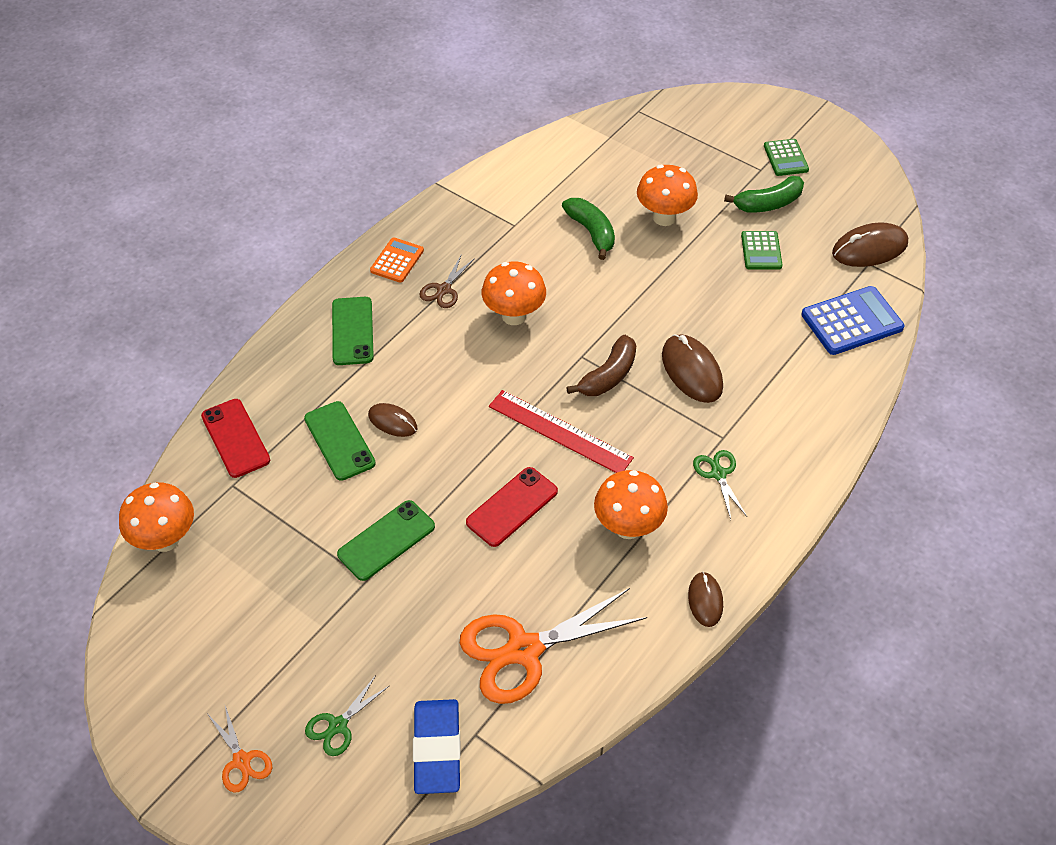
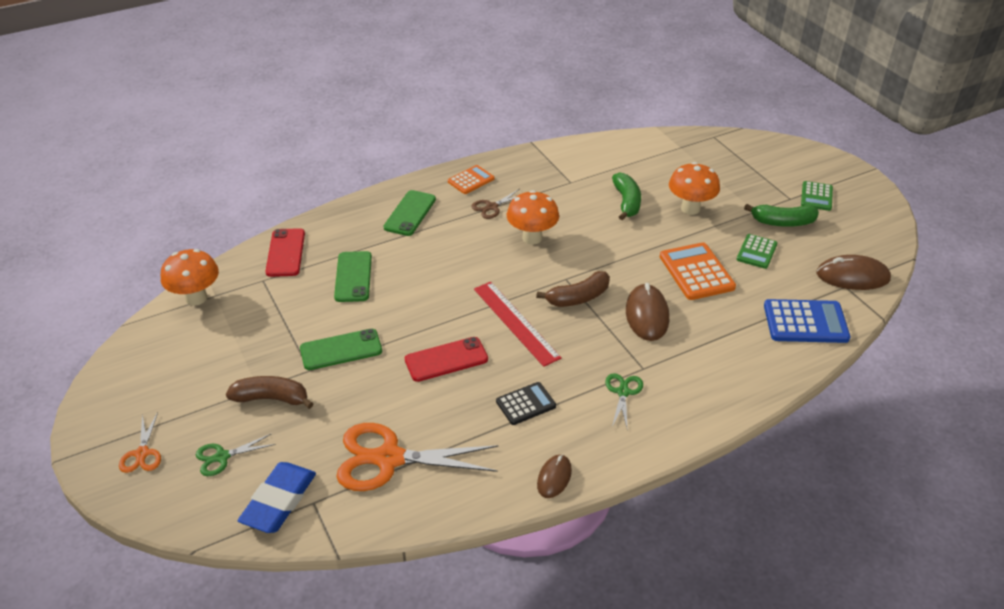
camera: 25 degrees right, 10 degrees down
(346, 632) = (271, 398): none -> brown banana
(392, 421) = (398, 277): brown mouse -> none
(628, 527) = (526, 404): orange mushroom -> black calculator
(714, 298) = (696, 272): none -> orange calculator

